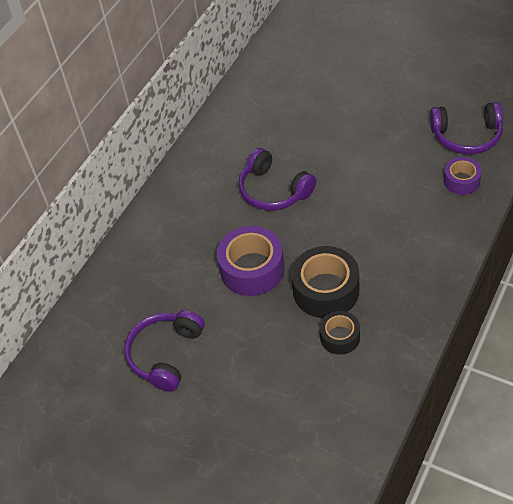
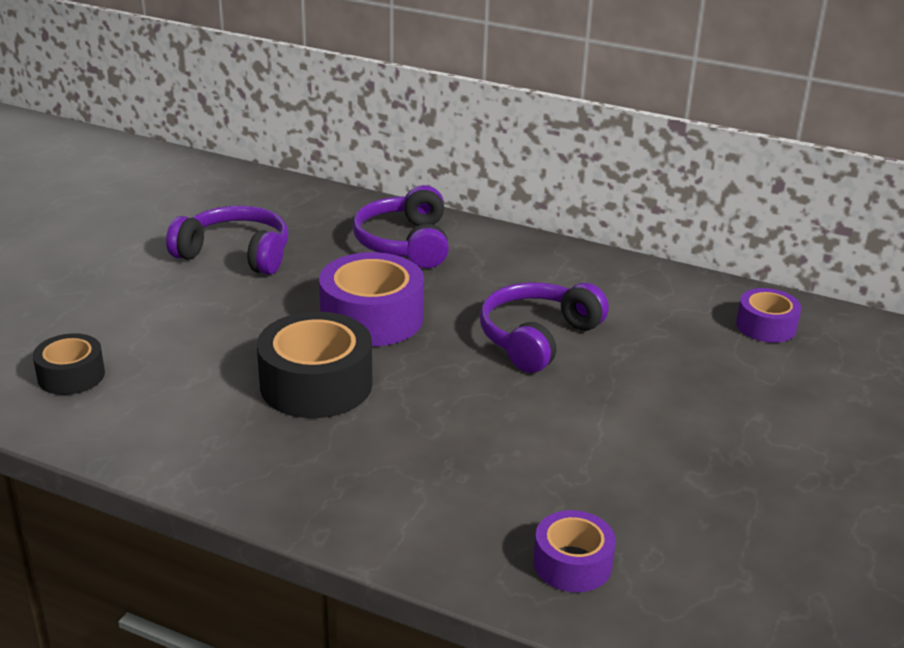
camera: 80 degrees right, 20 degrees down
(260, 96) = (766, 326): none -> purple tape
(340, 337) = (219, 395): black tape -> black tape (71, 375)
(466, 136) = (712, 584): purple headphones -> purple headphones (405, 243)

